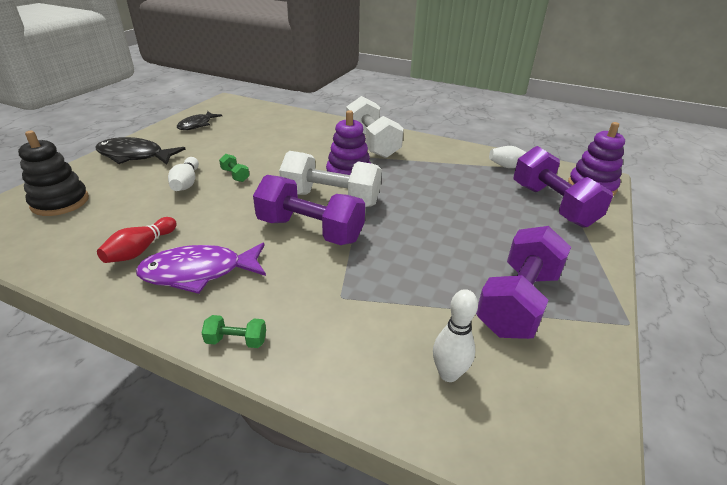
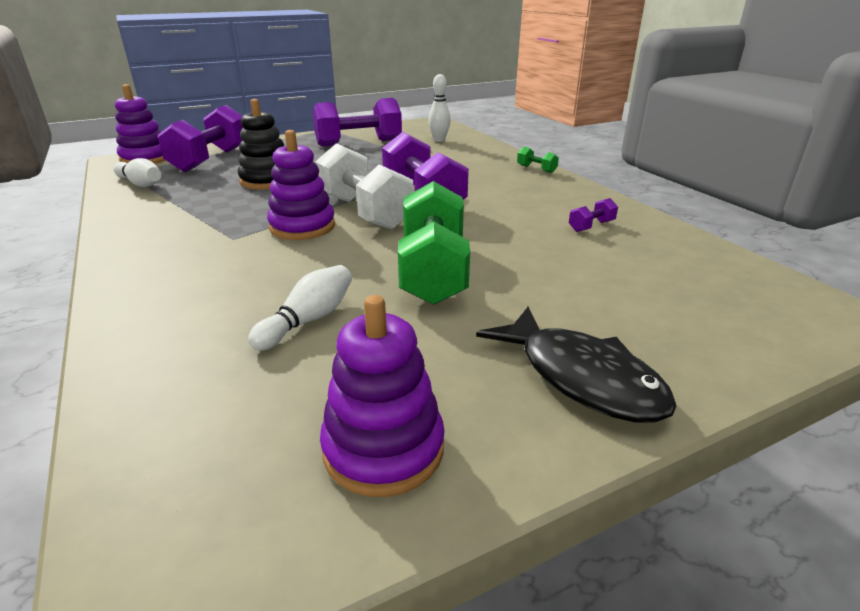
camera: 140 degrees left, 5 degrees down
(60, 202) = (709, 311): black stacking toy -> black stacking toy (267, 180)
(140, 250) = (591, 226): red bowling pin -> purple dumbbell
(186, 183) = (509, 282): white bowling pin -> white bowling pin (308, 320)
(197, 125) = (383, 448): black fish -> purple stacking toy
(199, 272) = (543, 199): purple fish -> none
(235, 175) = (433, 271): green dumbbell -> green dumbbell, size x2.42
(372, 144) = (184, 254): white dumbbell -> none

